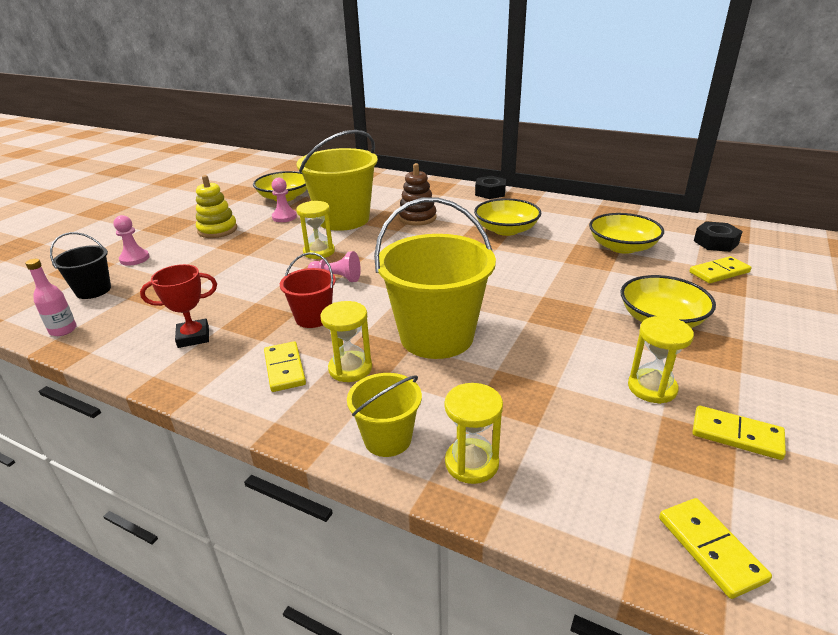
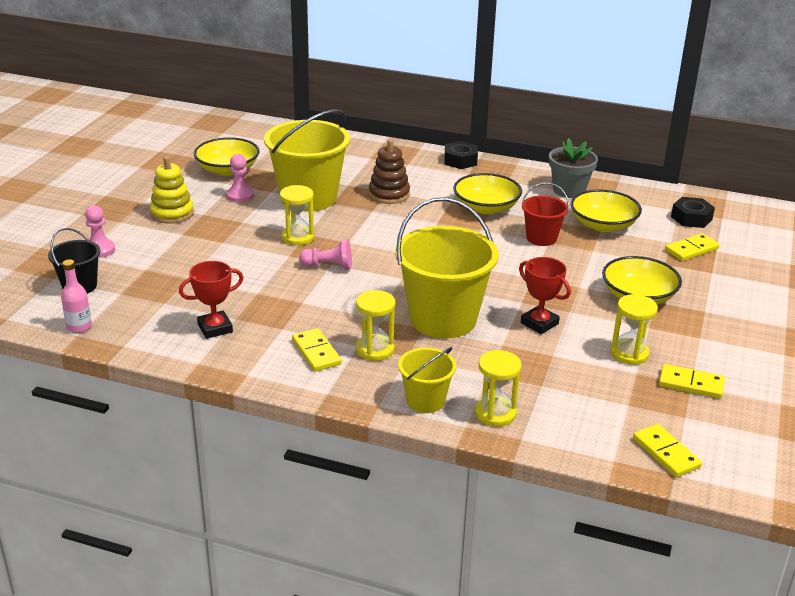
camera: 10 degrees left, 0 degrees up
(313, 318) = (322, 306): red bucket -> red bucket (541, 238)
(544, 346) = (539, 323): none -> red trophy
(589, 217) = (569, 190): none -> grey flower pot

